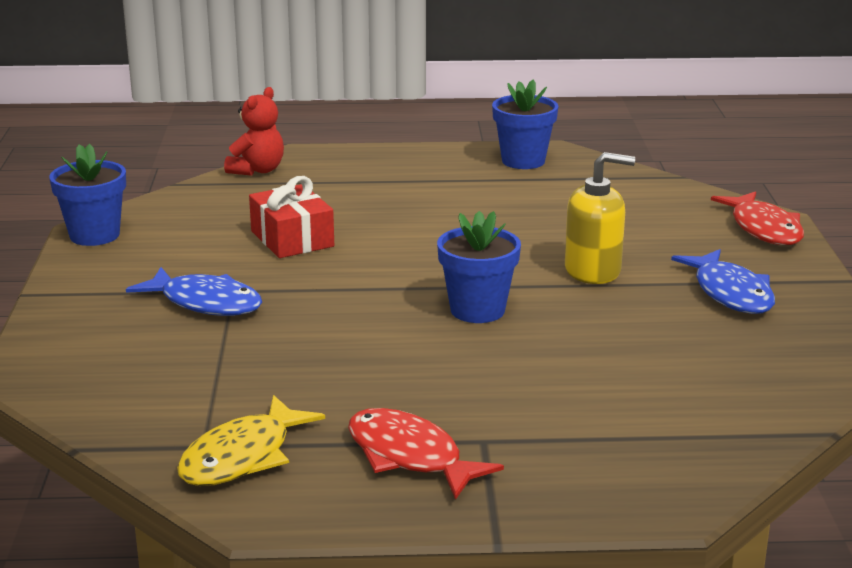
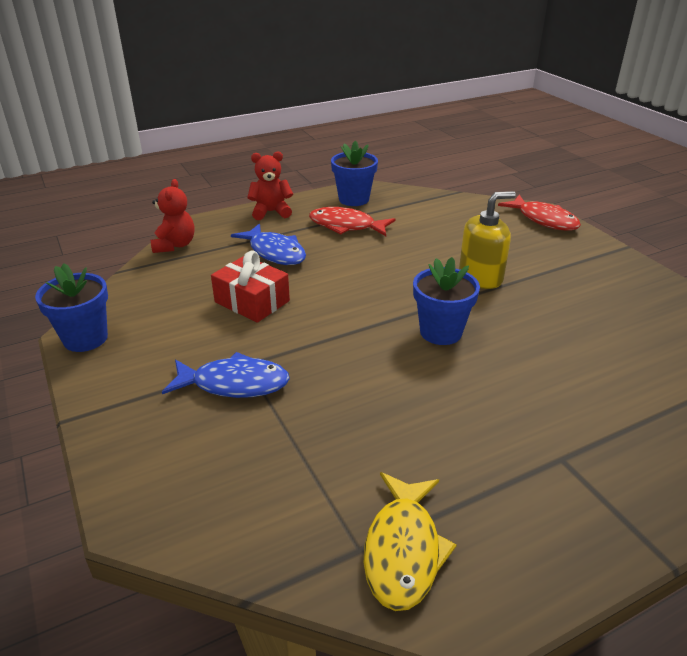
camera: 25 degrees left, 10 degrees up
(402, 156) = (271, 212): none -> red teddy bear
(409, 456) = (528, 497): red fish -> red fish (346, 226)
(730, 293) = (577, 274): blue fish -> blue fish (275, 252)

